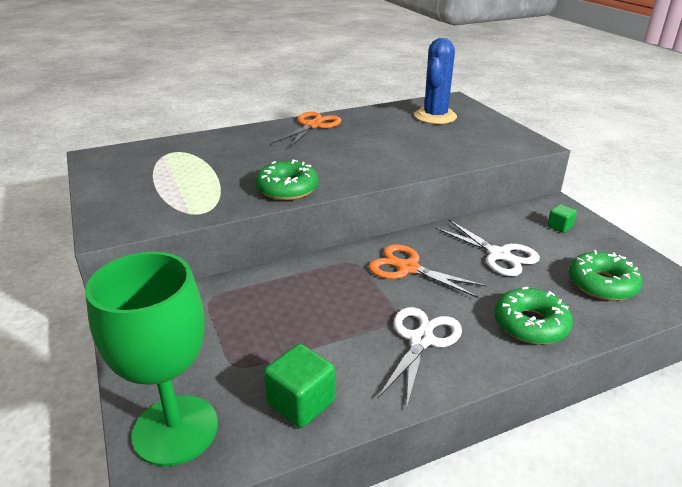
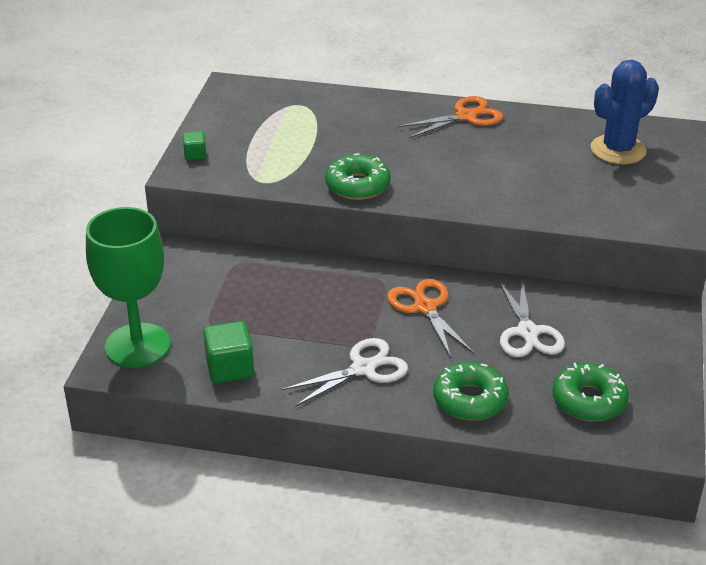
camera: 35 degrees right, 5 degrees up
(559, 226) = (634, 333): green cube -> green cube (195, 155)

